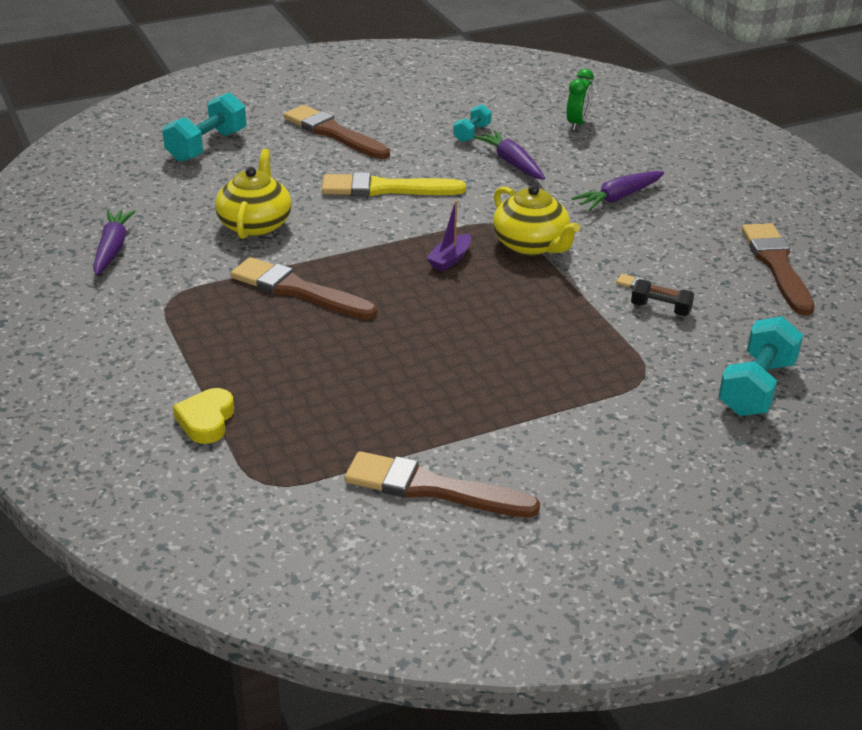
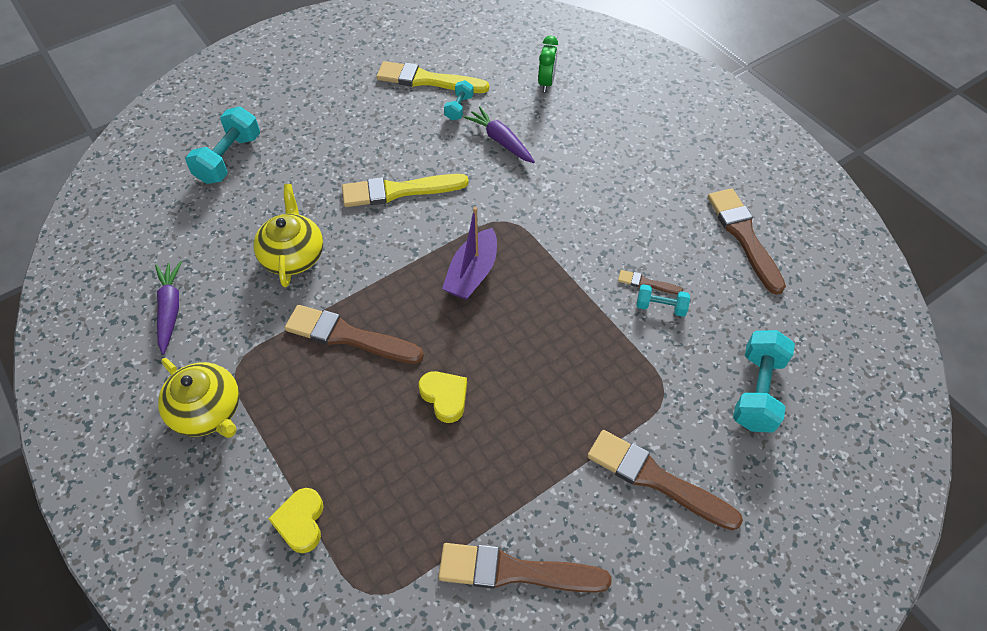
camera: 10 degrees left, 20 degrees up
(333, 133) = (339, 125): brown brush -> brown brush (656, 479)
(391, 348) = (445, 397): none -> yellow heart
(442, 109) = (427, 80): none -> yellow brush
(450, 259) = (472, 273): purple boat -> purple boat, size x1.60
(531, 245) = (537, 243): yellow teapot -> yellow teapot (208, 411)
(618, 197) = (598, 171): purple carrot -> none
(660, 309) = (660, 307): black dumbbell -> turquoise dumbbell

